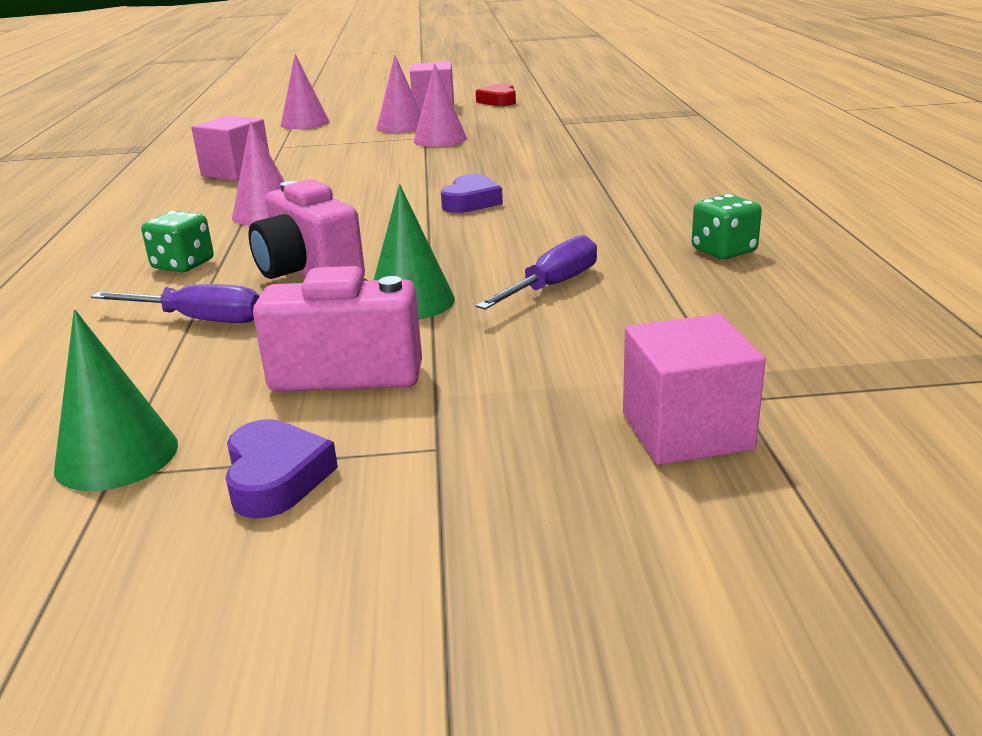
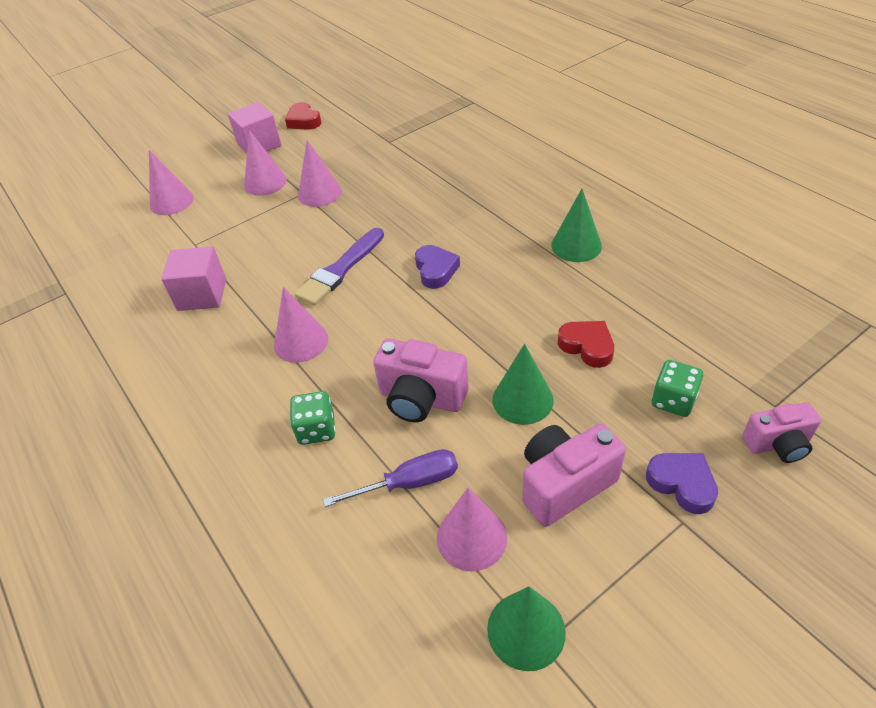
camera: 30 degrees left, 20 degrees up
(188, 373) = (471, 537): none -> pink cone
(276, 478) = (633, 593): purple heart -> purple heart (682, 484)
(378, 183) = (340, 270): none -> purple brush
(552, 286) = (587, 346): purple screwdriver -> red heart
(663, 218) = (576, 245): none -> green cone
(686, 431) = (777, 444): pink cube -> pink camera
(723, 251) = (643, 269): green dice -> green dice (673, 400)

